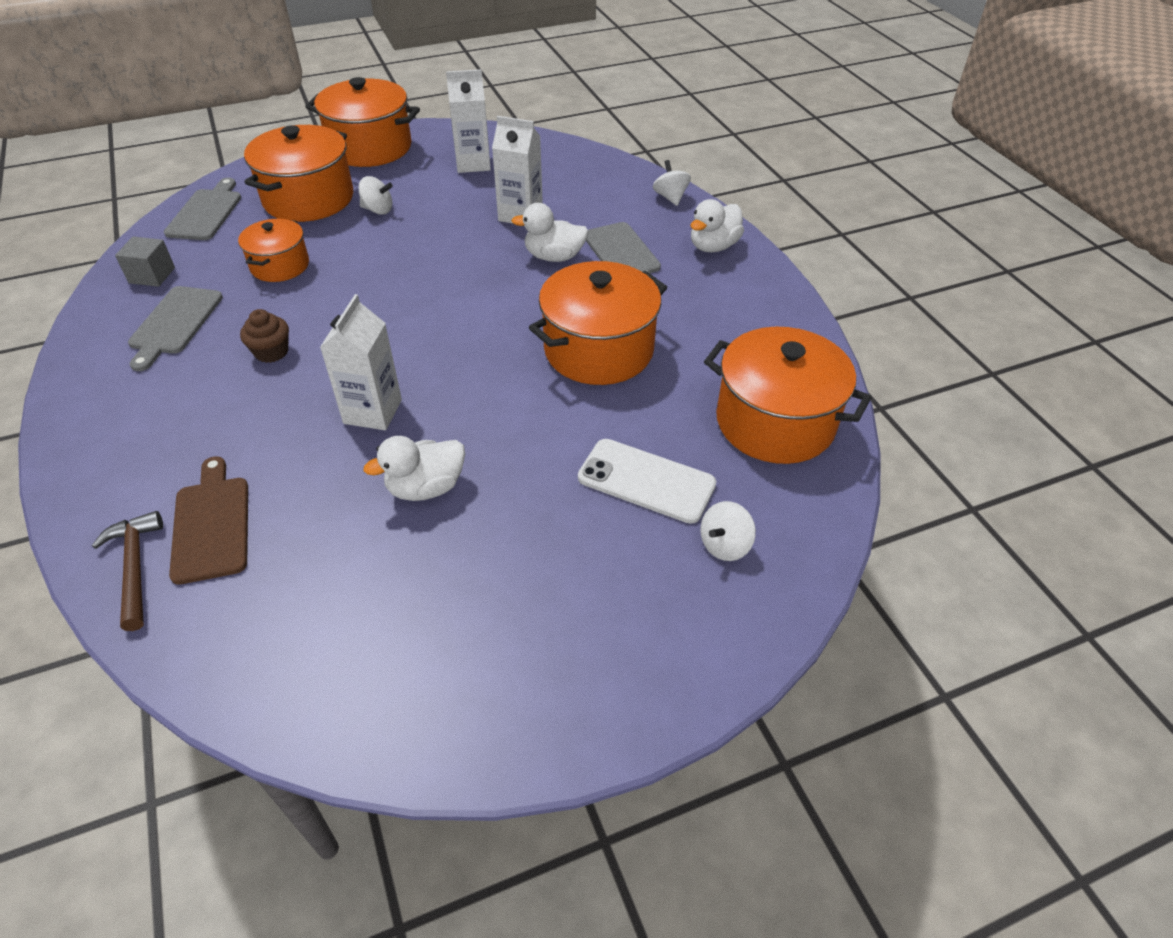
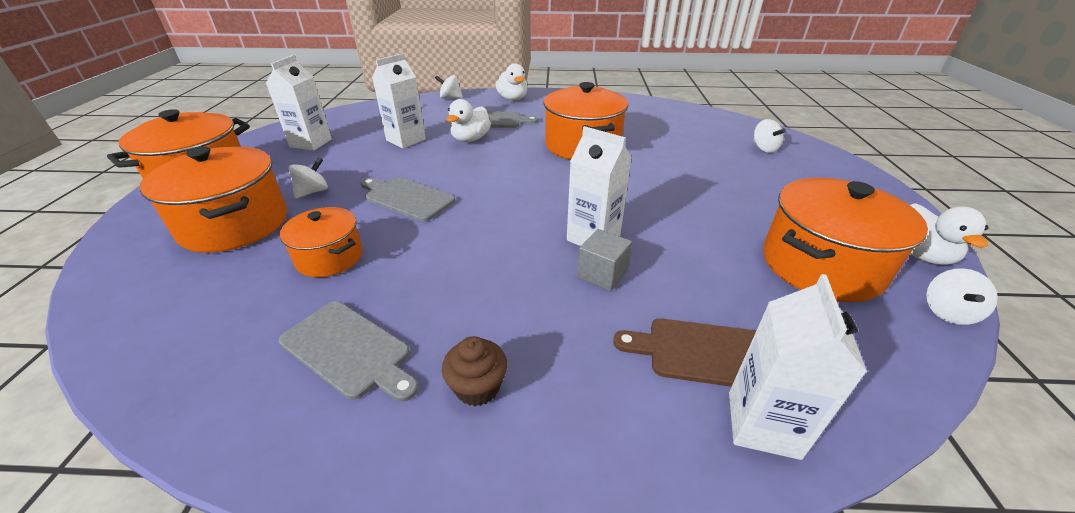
camera: 65 degrees left, 10 degrees down
(135, 567) = (763, 424): brown hammer -> white carton
(152, 275) = (218, 363): grey cube -> grey cube (602, 274)
(206, 213) = (145, 298): grey cutting board -> grey cutting board (406, 198)
(271, 352) = (469, 281): brown cupcake -> brown cupcake (477, 387)
(329, 739) = (947, 312): none -> white spinning top
(426, 487) = (692, 228): white duck -> white duck (920, 254)
(646, 481) = (709, 156): white phone -> none
(775, 422) = (674, 118): orange pot -> orange pot (821, 265)

